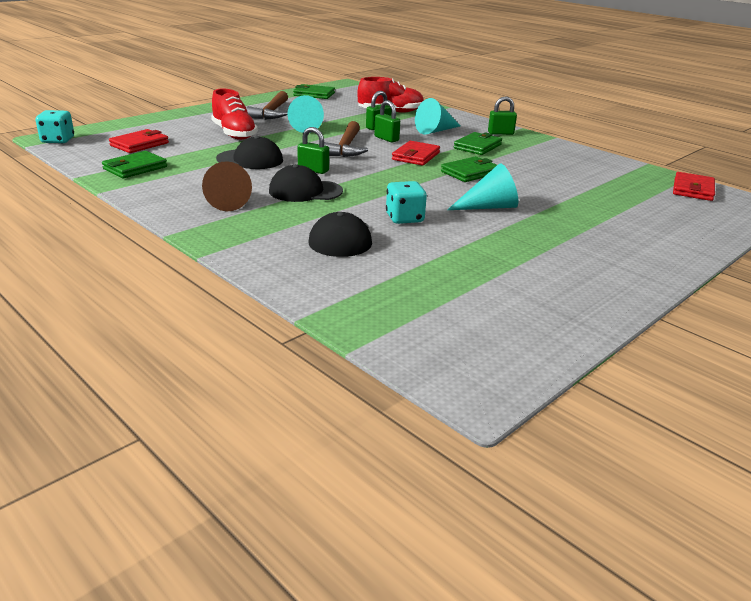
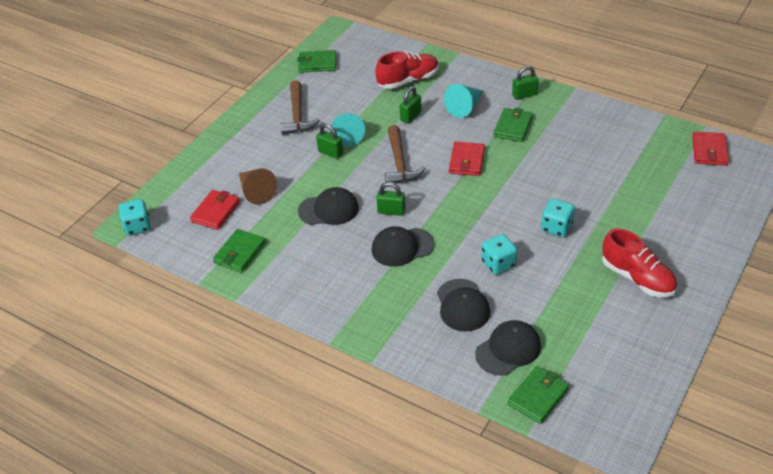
camera: 10 degrees left, 15 degrees up
(225, 201) = (347, 281): brown cone -> brown cone (256, 192)
(234, 134) = (287, 167): red shoe -> red shoe (637, 278)
(371, 278) = (508, 350): none -> black cap
(386, 139) = (428, 136): green padlock -> green padlock (330, 152)
(470, 172) = (523, 176): green wallet -> green wallet (538, 396)
(488, 207) = (556, 227): turquoise cone -> turquoise dice

